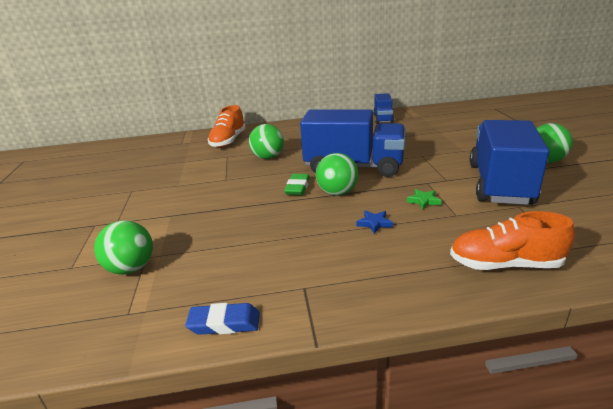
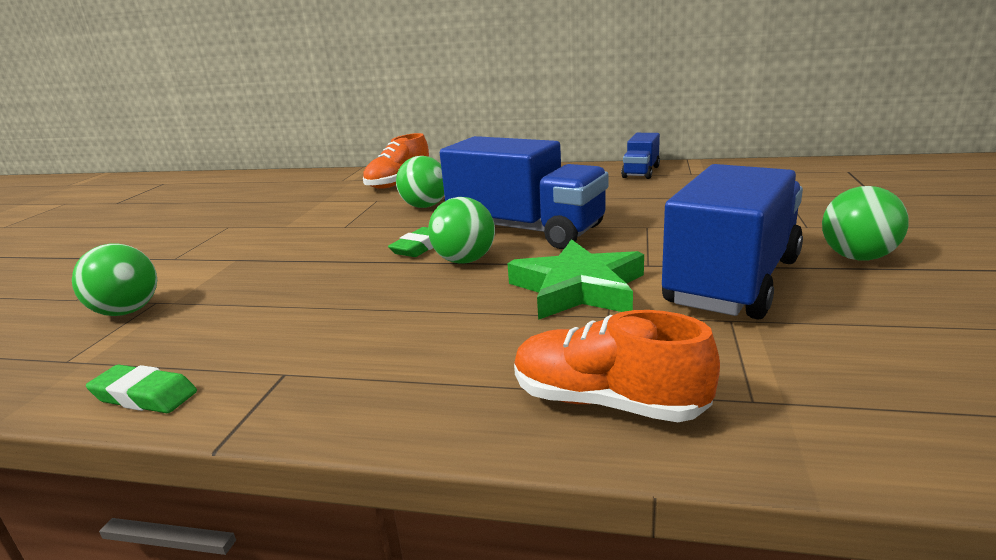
camera: 20 degrees right, 5 degrees down
(224, 323) = (144, 396): blue eraser -> green eraser
(374, 223) = (470, 308): blue star -> none
(423, 201) = (578, 289): green star -> green star, size x2.49

